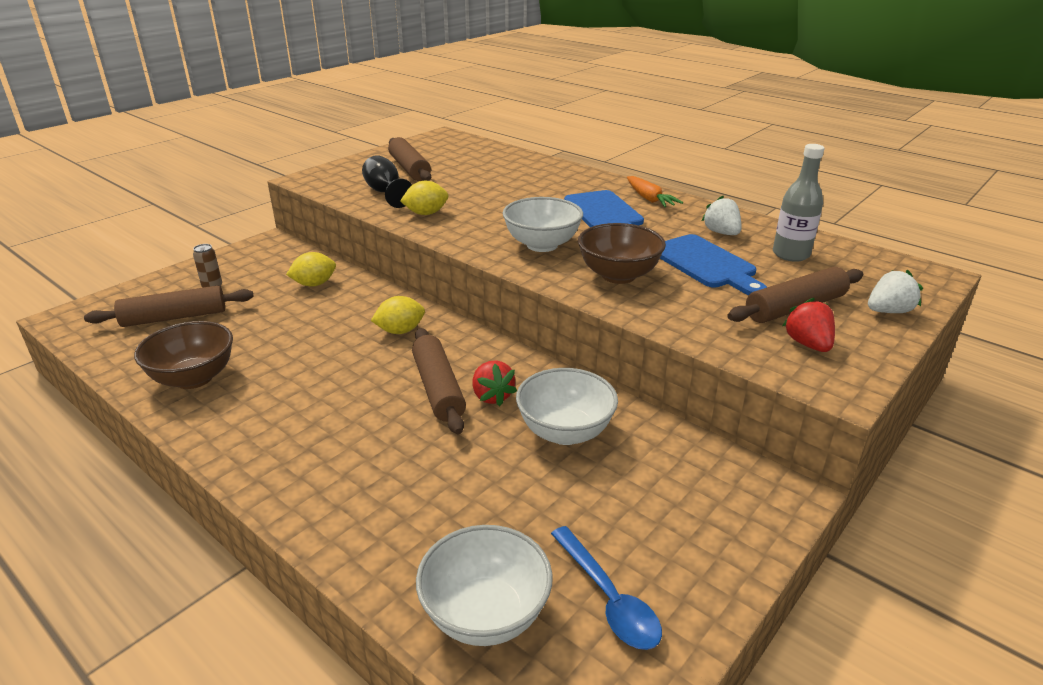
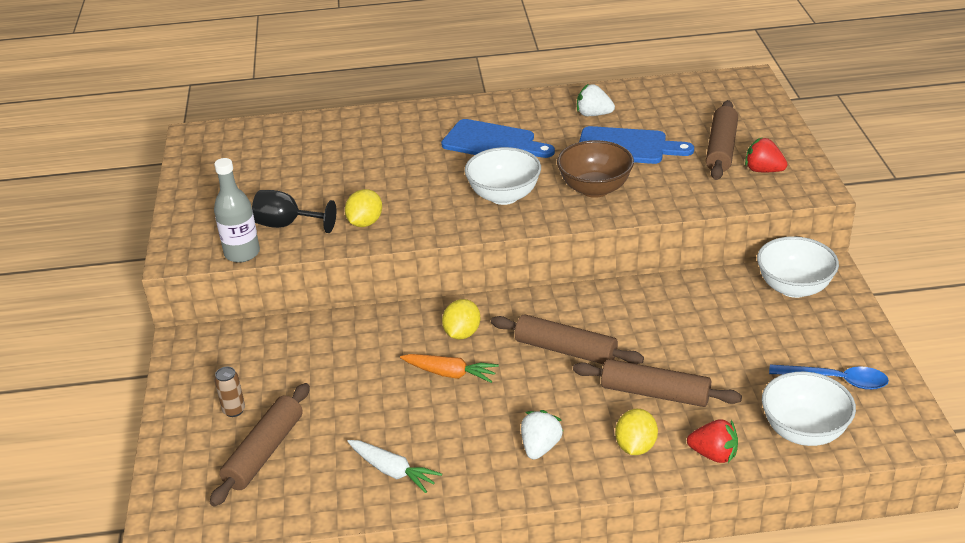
camera: 45 degrees left, 5 degrees up
(194, 378) = (393, 471): brown bowl -> white carrot
(314, 284) = (317, 347): yellow lemon -> yellow lemon (635, 446)
(409, 169) = (250, 189): brown rolling pin -> brown rolling pin (655, 393)
(492, 396) = (605, 330): red strawberry -> red strawberry (713, 454)
(565, 432) = (681, 319): white bowl -> white bowl (794, 287)
(649, 199) = (498, 110): orange carrot -> orange carrot (450, 373)
(791, 254) = (659, 108): grey bottle -> grey bottle (242, 253)
(888, 311) = (765, 121): white strawberry -> white strawberry (540, 447)

